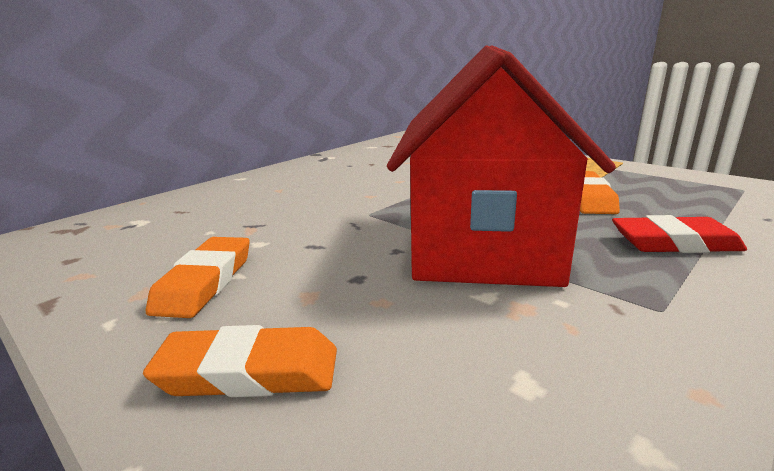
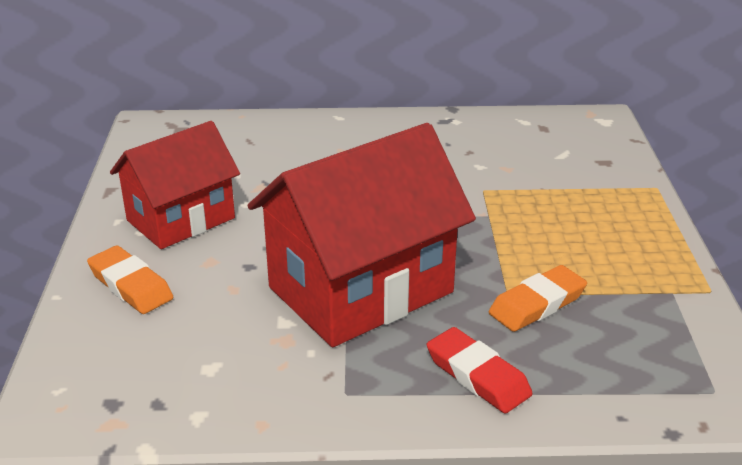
camera: 45 degrees right, 10 degrees up
(205, 282) = (181, 219): orange eraser -> red house

